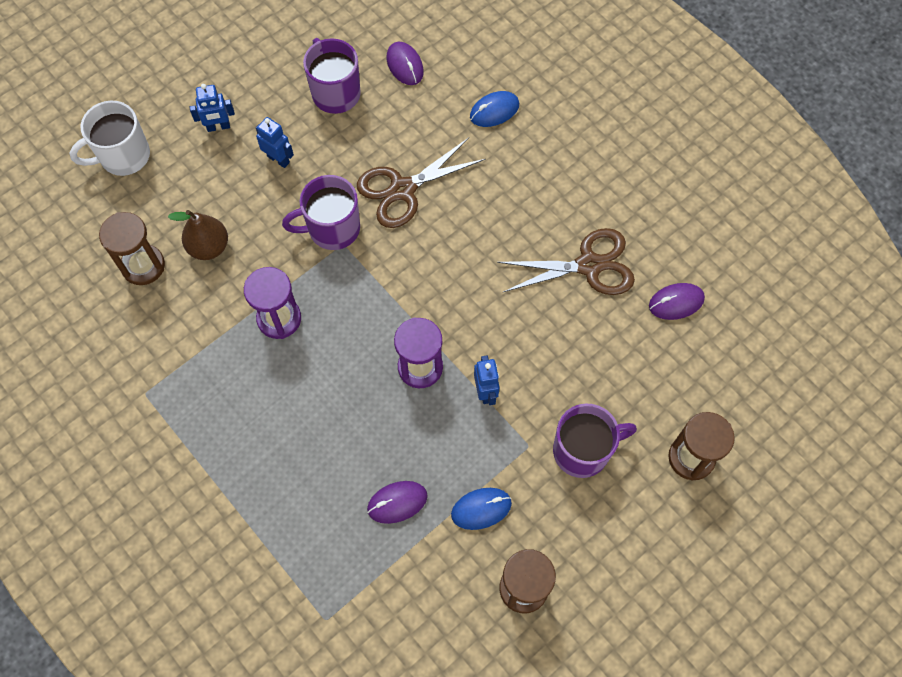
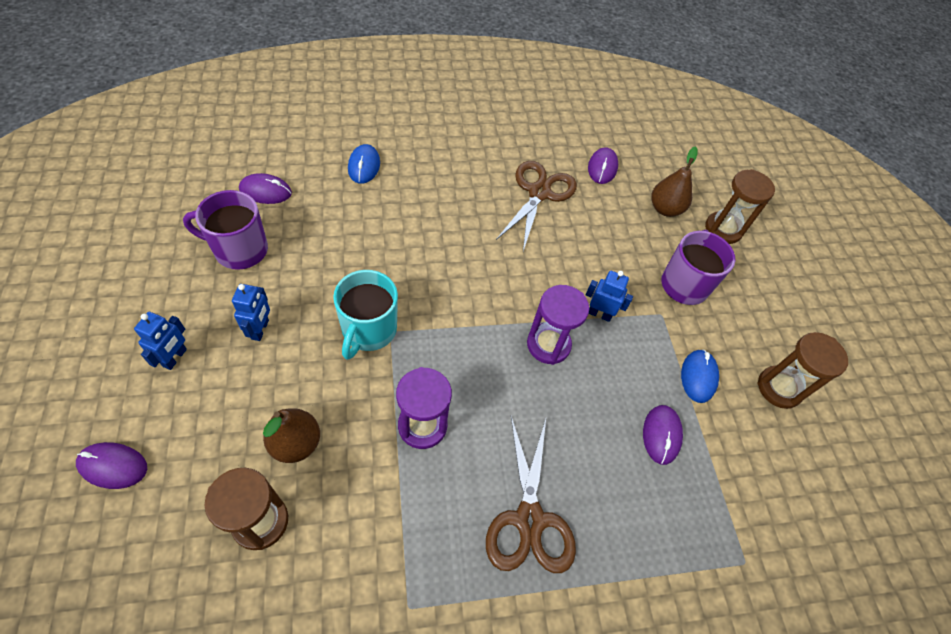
camera: 65 degrees left, 10 degrees down
(123, 156) = (113, 466): white mug -> purple mouse
(278, 159) = (260, 329): blue robot -> blue robot turned 120 degrees clockwise
(332, 228) = (368, 330): purple mug -> turquoise mug
(403, 189) = (377, 260): brown scissors -> brown scissors (529, 519)
(670, 388) = (665, 209): none -> brown pear

